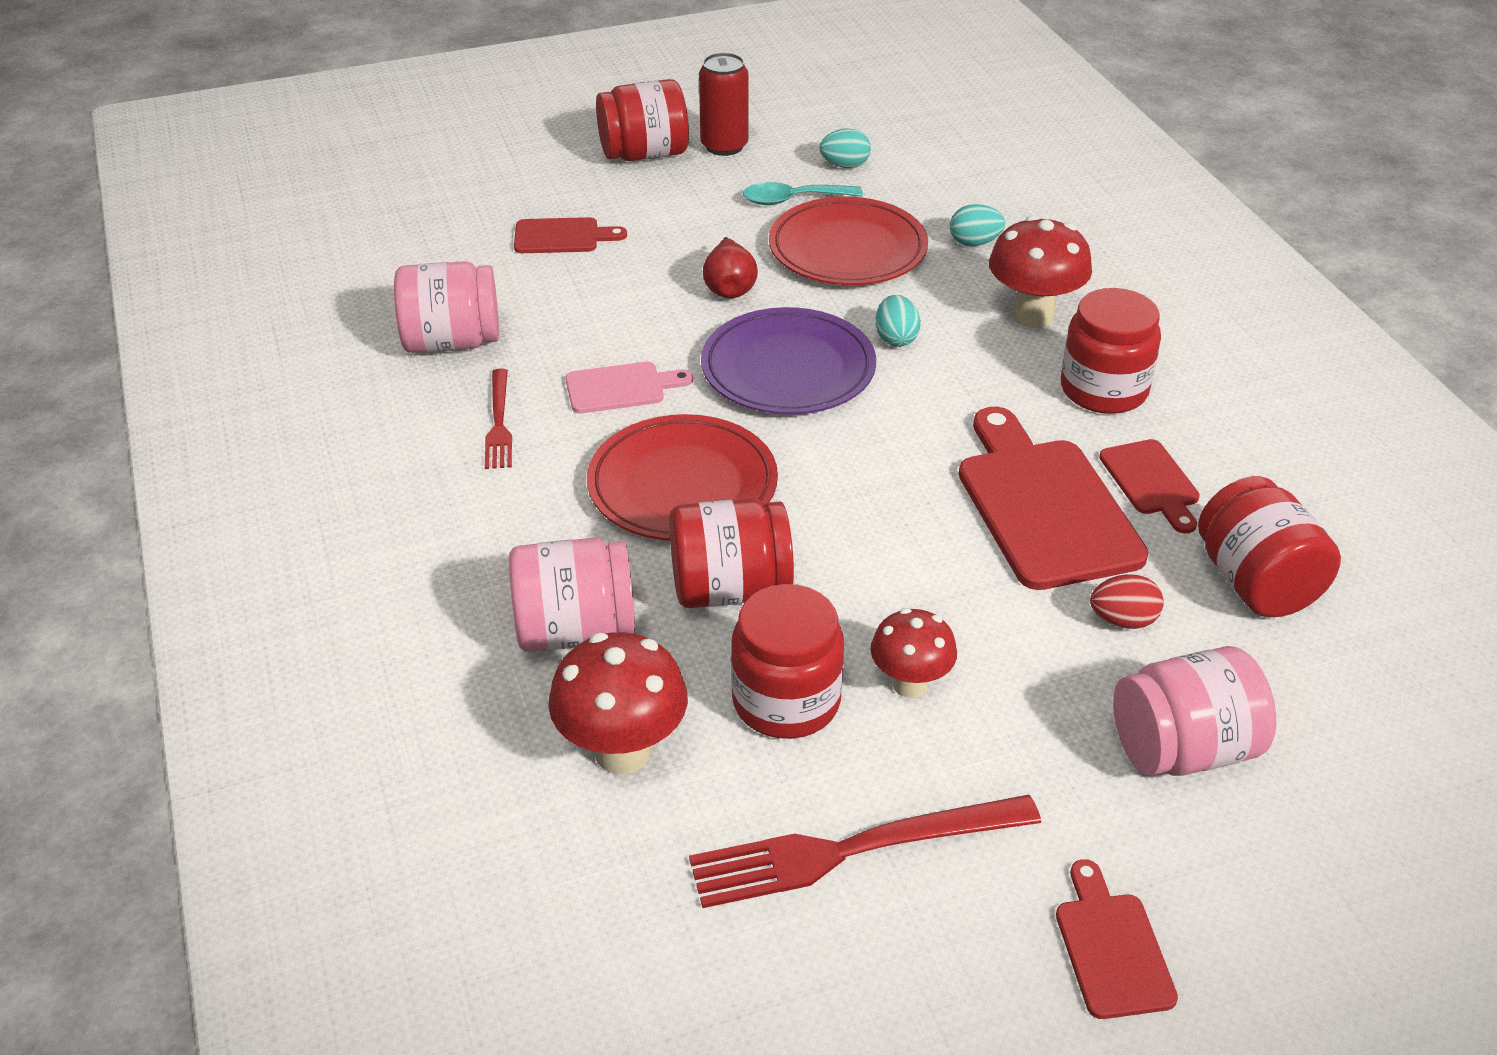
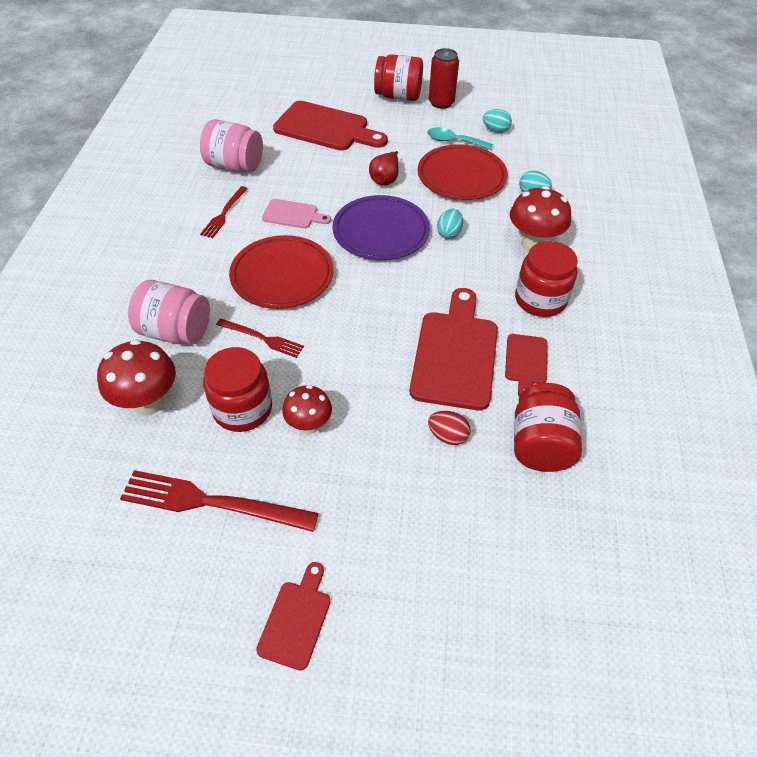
camera: 25 degrees right, 10 degrees up
(562, 236) = (326, 128): red cutting board -> red cutting board, size x1.92
(730, 589) = (262, 338): red jar -> red fork
(1183, 749) = (423, 524): pink jar -> none

